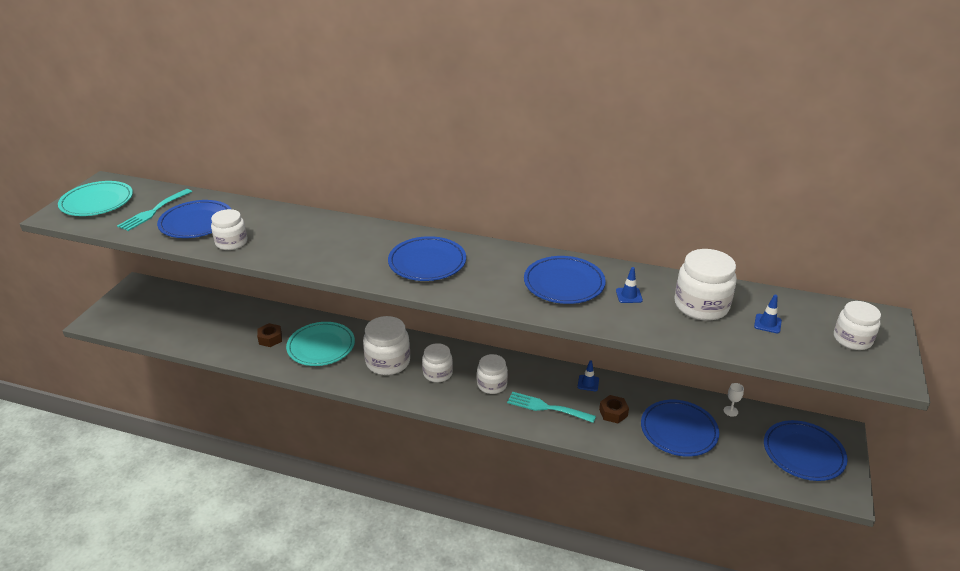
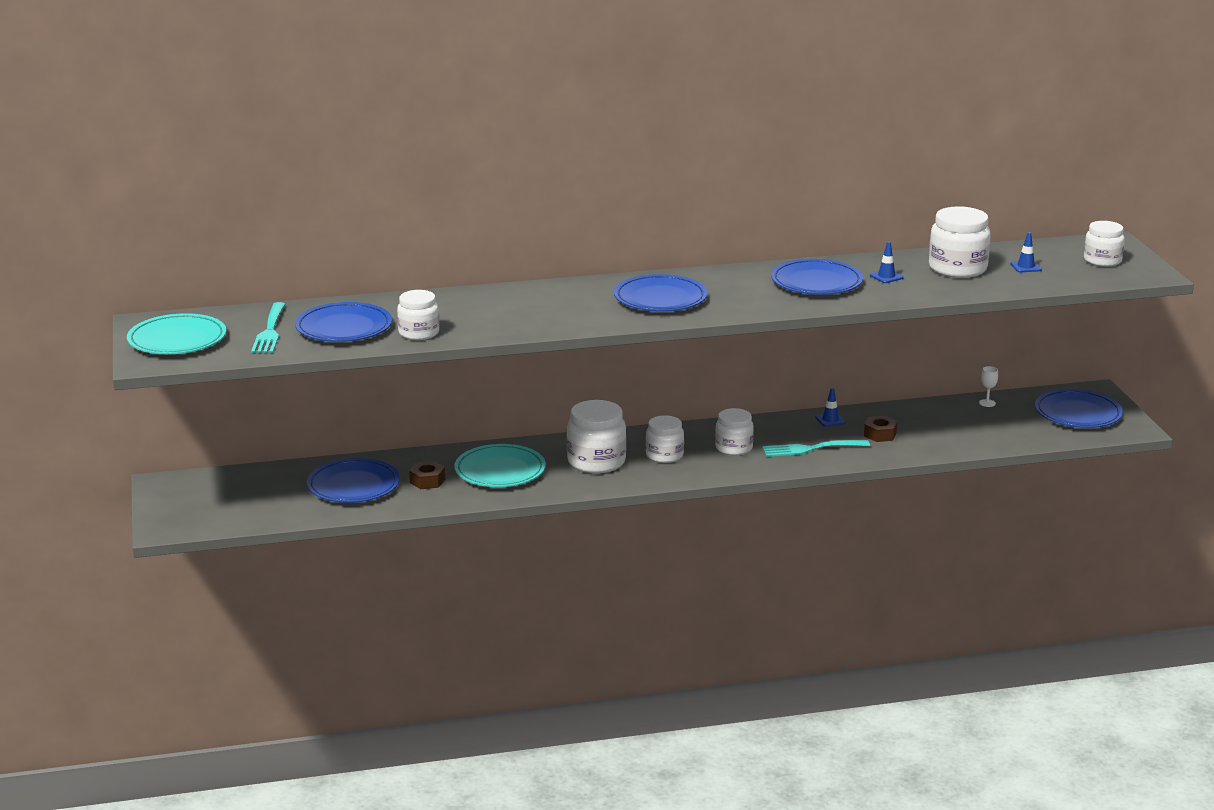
camera: 30 degrees left, 10 degrees down
(678, 430) = (954, 429): blue plate -> blue plate (353, 486)

